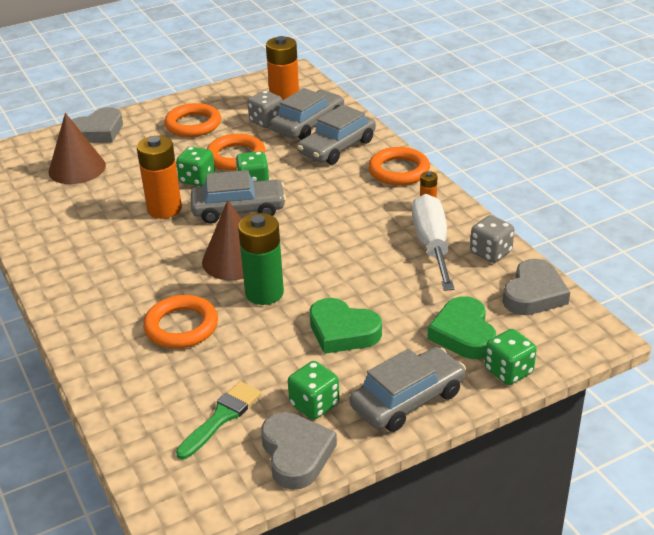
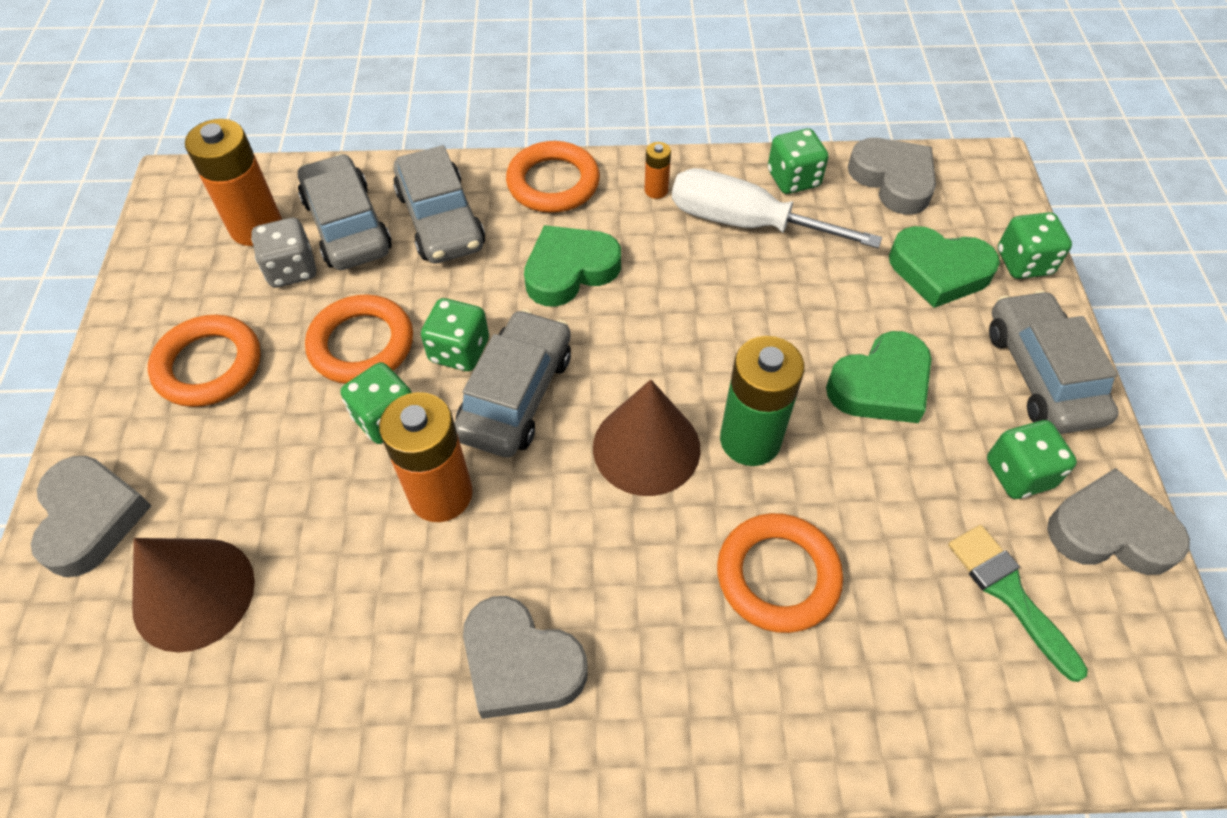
camera: 65 degrees left, 20 degrees up
(88, 262) = (520, 663): none -> grey heart
(337, 197) = (570, 270): none -> green heart
(490, 252) = (793, 179): grey dice -> green dice

